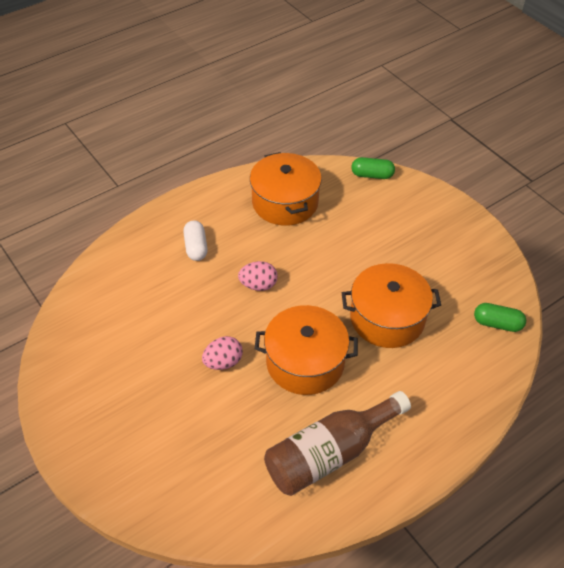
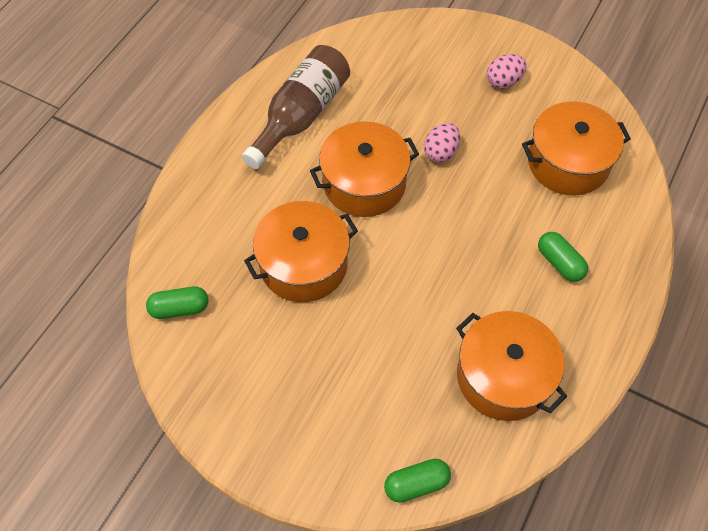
camera: 155 degrees right, 10 degrees up
(127, 311) = (568, 162): none -> orange pot
(196, 247) = (559, 263): white capsule -> green capsule
(258, 285) = (460, 245): pink egg -> pink egg (504, 81)

